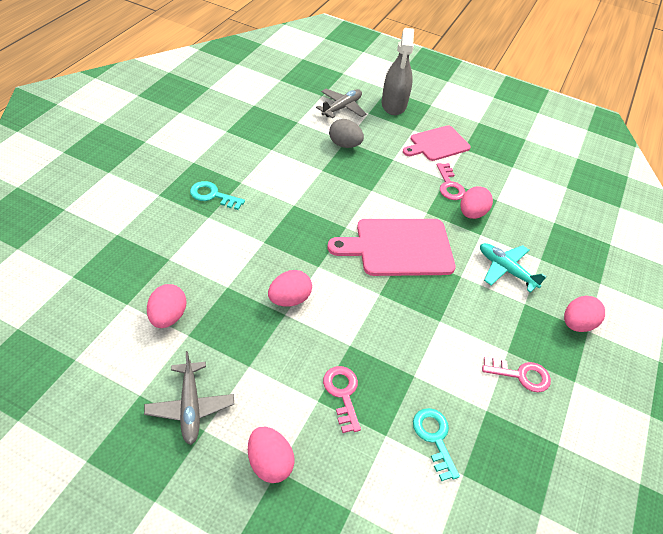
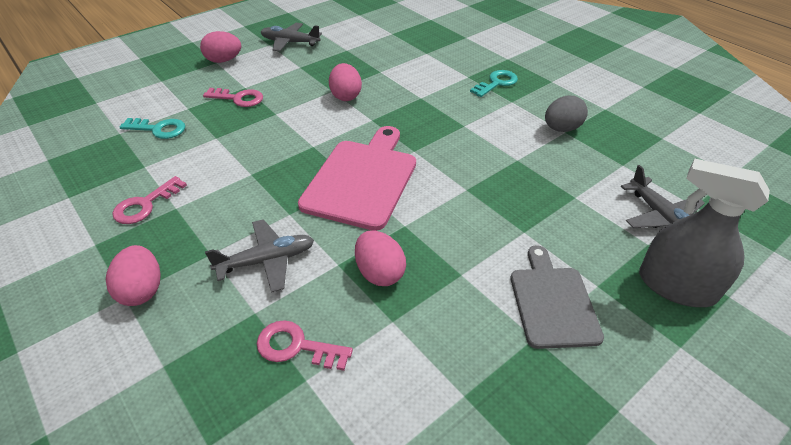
camera: 120 degrees right, 5 degrees down
(168, 316) = (369, 45): pink egg -> none
(344, 145) = (566, 193): grey egg -> grey egg (561, 129)
(437, 144) = (552, 302): pink cutting board -> grey cutting board
(449, 185) = (447, 273): pink key -> pink key (297, 347)
(506, 270) = (267, 261): turquoise plane -> grey plane

